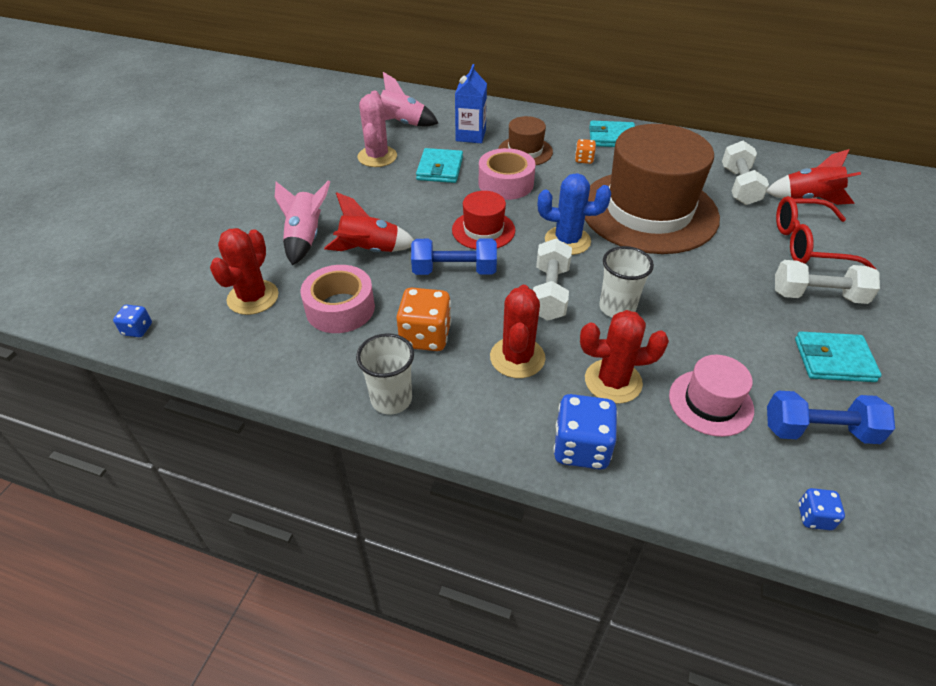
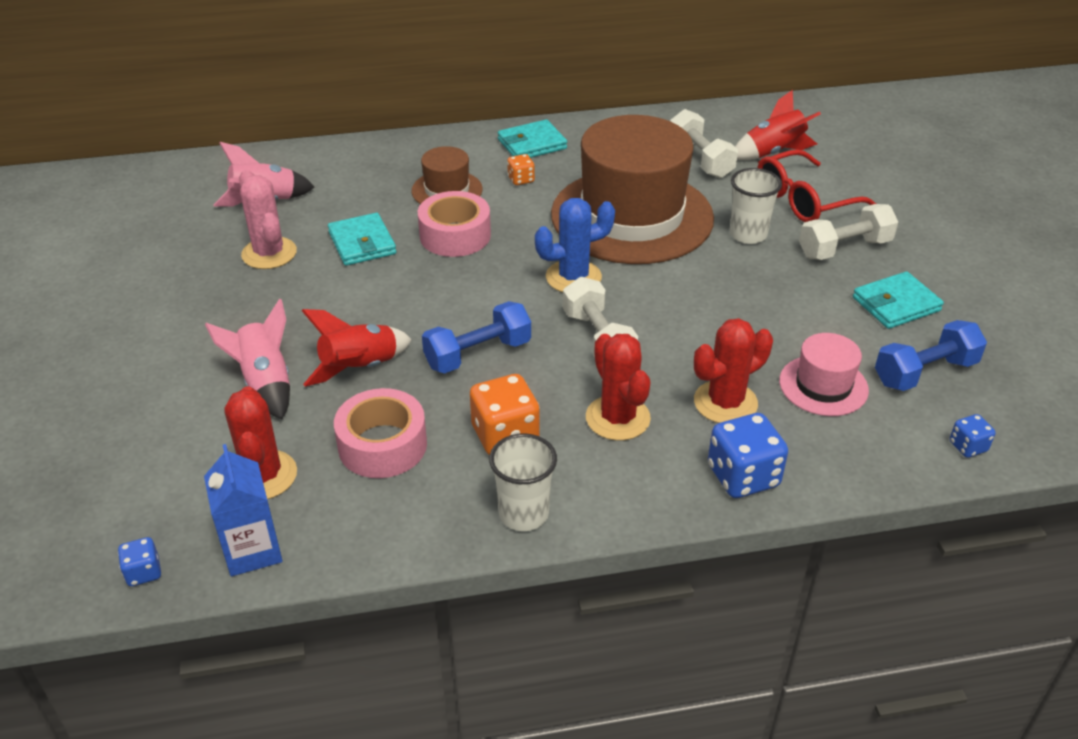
camera: 30 degrees left, 5 degrees down
(470, 135) = (366, 190): blue carton -> blue carton (252, 550)
(483, 230) = (473, 298): red hat -> none
(617, 308) = (676, 329): white cup -> white cup (748, 234)

